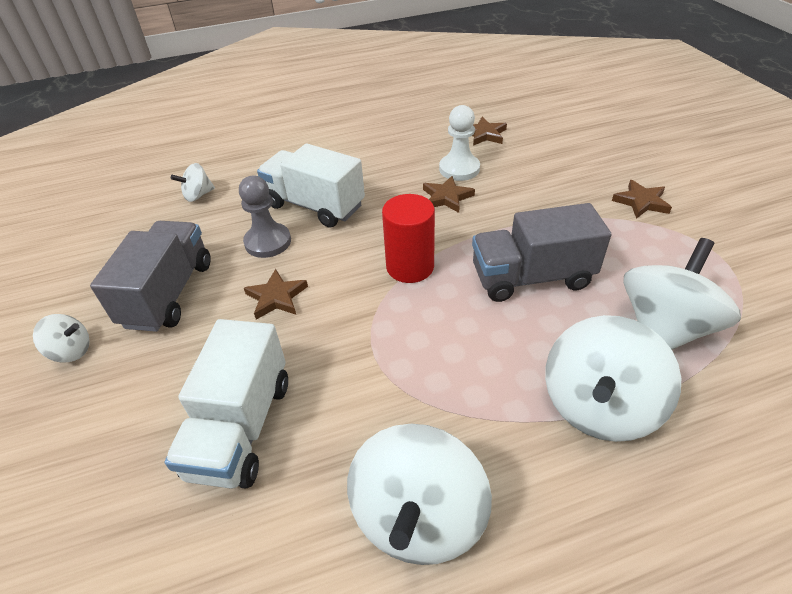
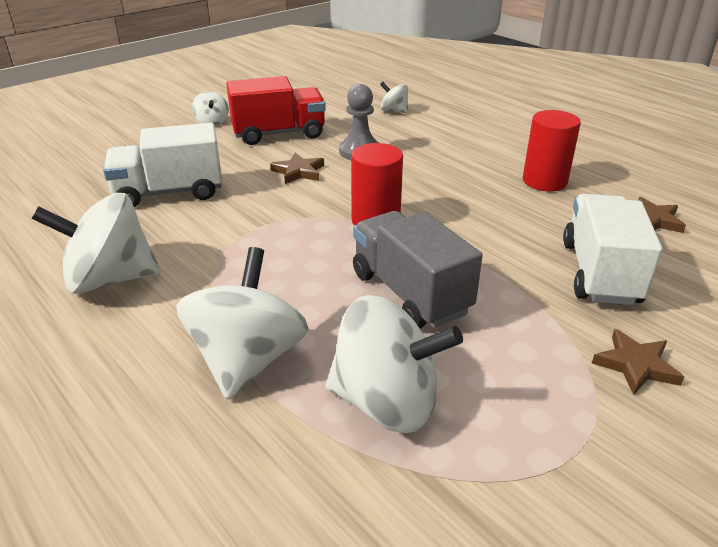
camera: 65 degrees right, 10 degrees down
(168, 294) = (278, 134): grey truck -> red truck
(315, 206) = (423, 158): white truck -> white truck (599, 272)
(403, 157) = (544, 181): none -> red cylinder
(447, 197) = (500, 219): brown star -> none
(459, 169) = (560, 217): white pawn -> none
(598, 406) = (248, 360): white spinning top -> white spinning top turned 90 degrees clockwise

